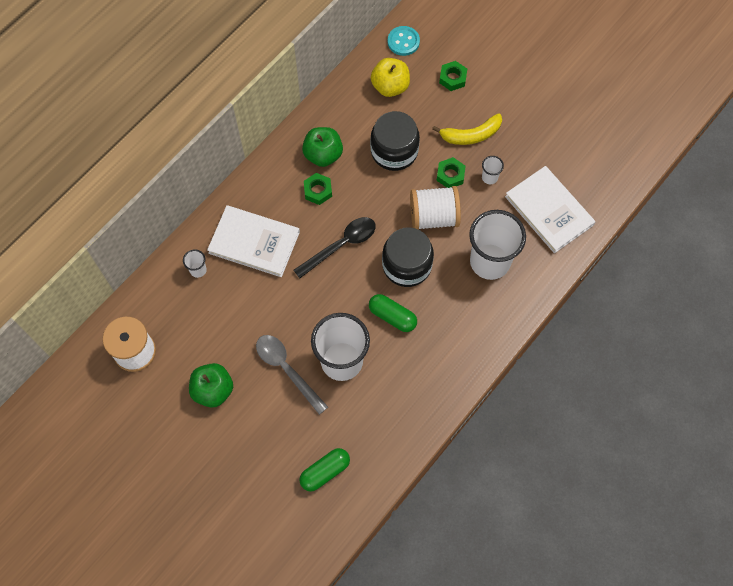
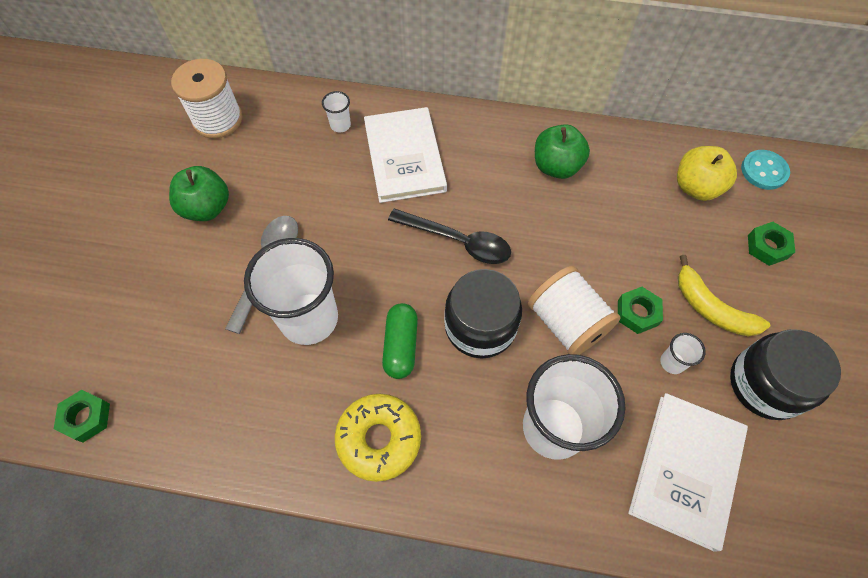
camera: 60 degrees right, 5 degrees down
(318, 191) = (509, 184): green nut -> green nut (86, 417)
(325, 472) = (153, 375): green capsule -> none
(394, 151) = (618, 234): black jar -> black jar (765, 384)
(443, 357) = (379, 439): none -> yellow donut

